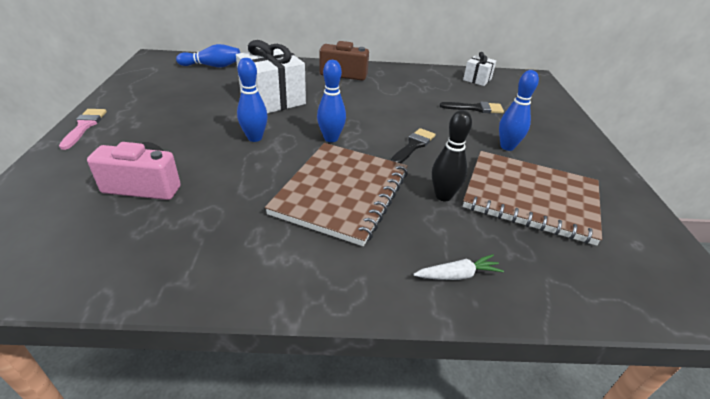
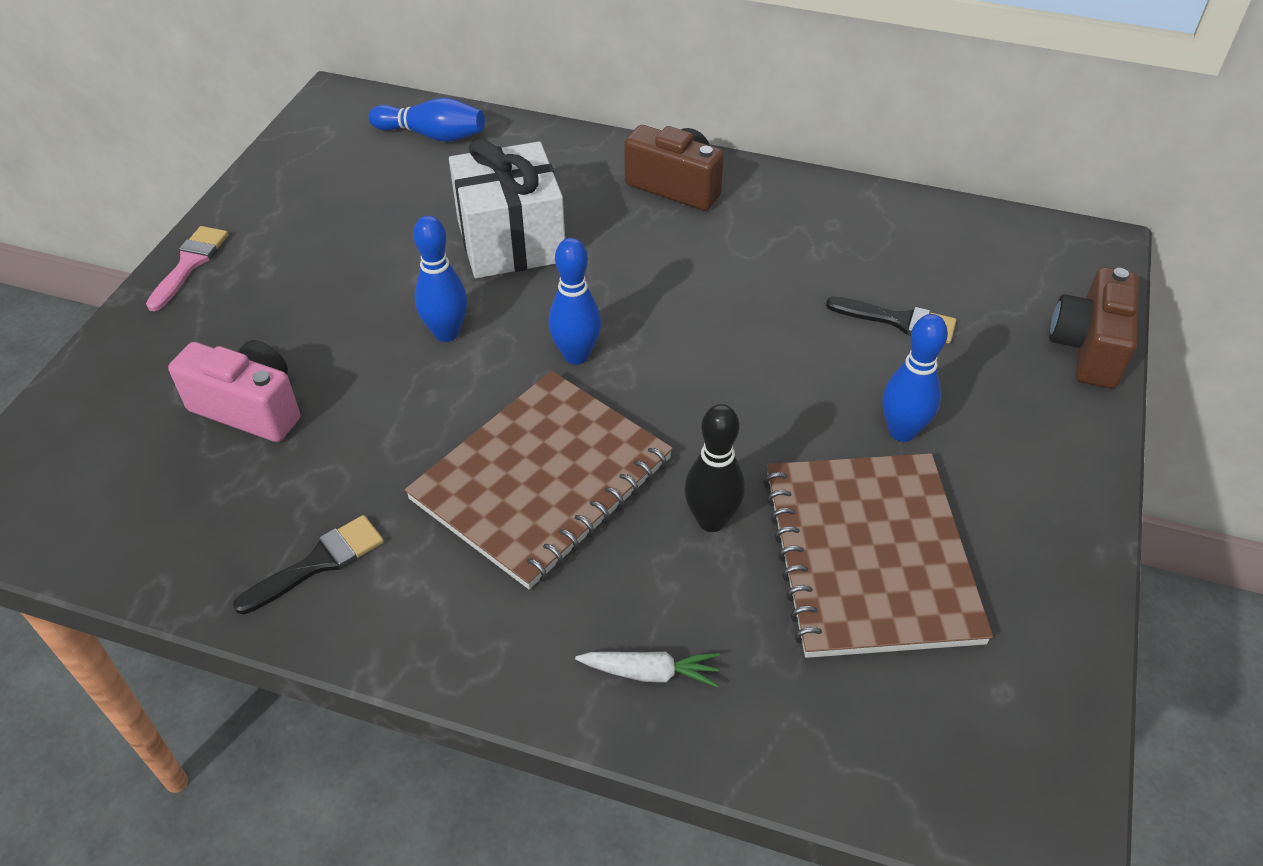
camera: 20 degrees right, 10 degrees up
(413, 146) = (718, 398): black brush -> black brush (318, 563)
(477, 79) = (955, 237): white gift -> none
(530, 198) = (869, 556): brown notebook -> brown notebook turned 45 degrees clockwise
(559, 108) = (1088, 348): none -> brown camera

